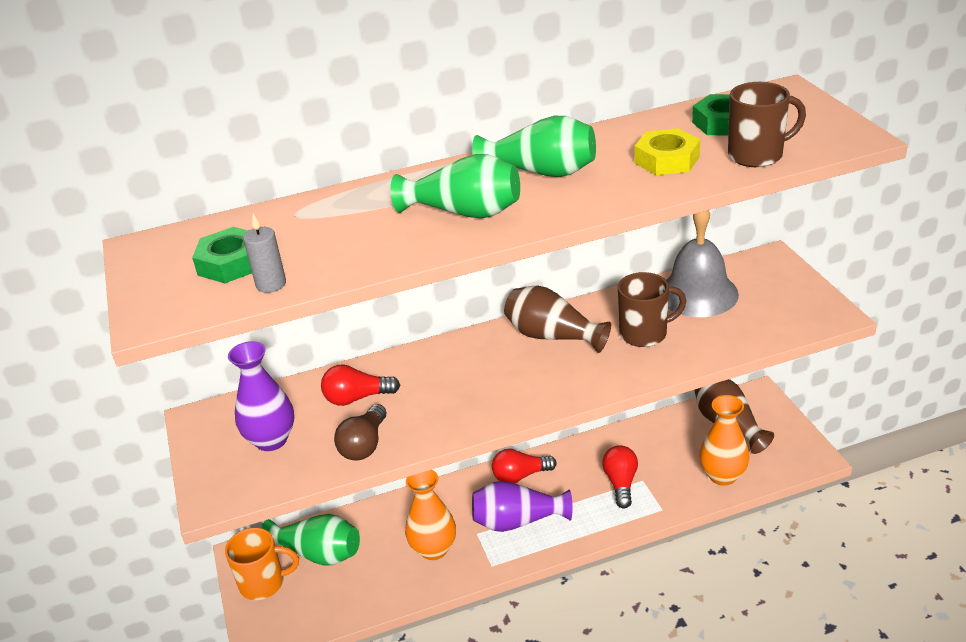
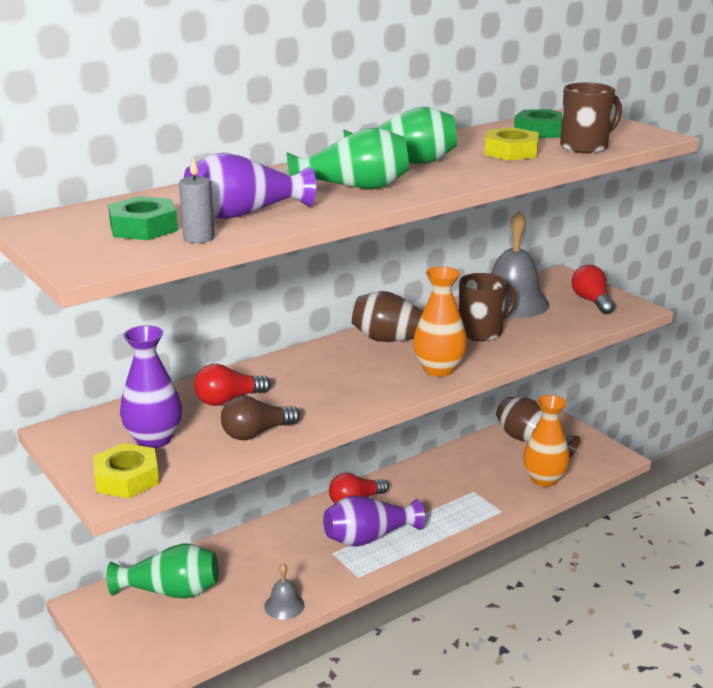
camera: 20 degrees left, 10 degrees down
(229, 485) = (127, 478): none -> yellow nut
(263, 583) = (120, 626): orange mug -> none
(334, 249) = (244, 214): none -> purple vase
(364, 445) = (256, 433): brown light bulb -> brown light bulb turned 60 degrees clockwise
(412, 587) = (284, 605): none -> grey bell
(434, 549) = (293, 571): orange vase -> orange vase (439, 369)
(621, 483) = (454, 496): red light bulb -> red light bulb (592, 301)

